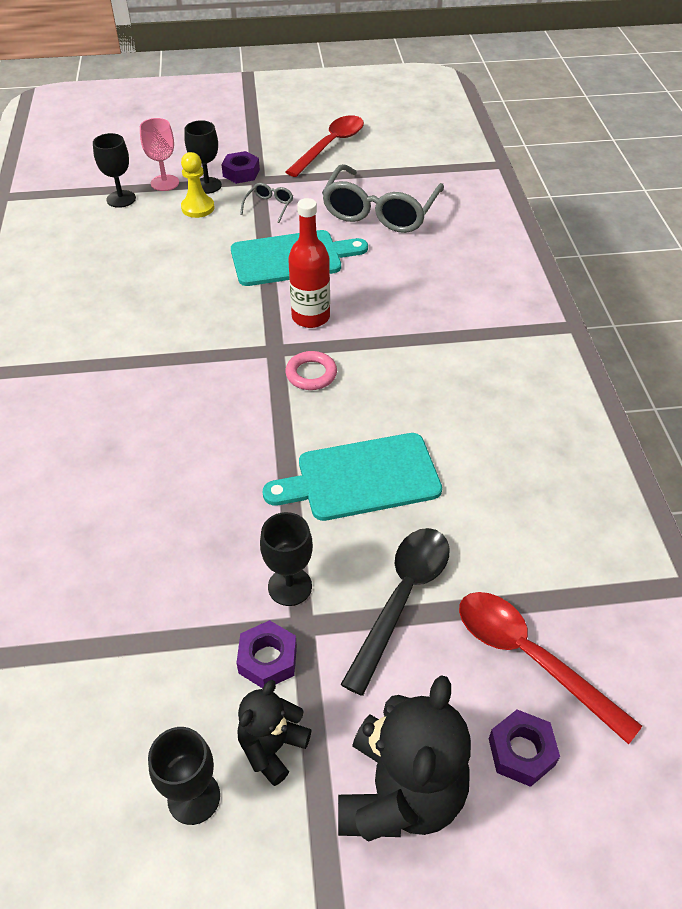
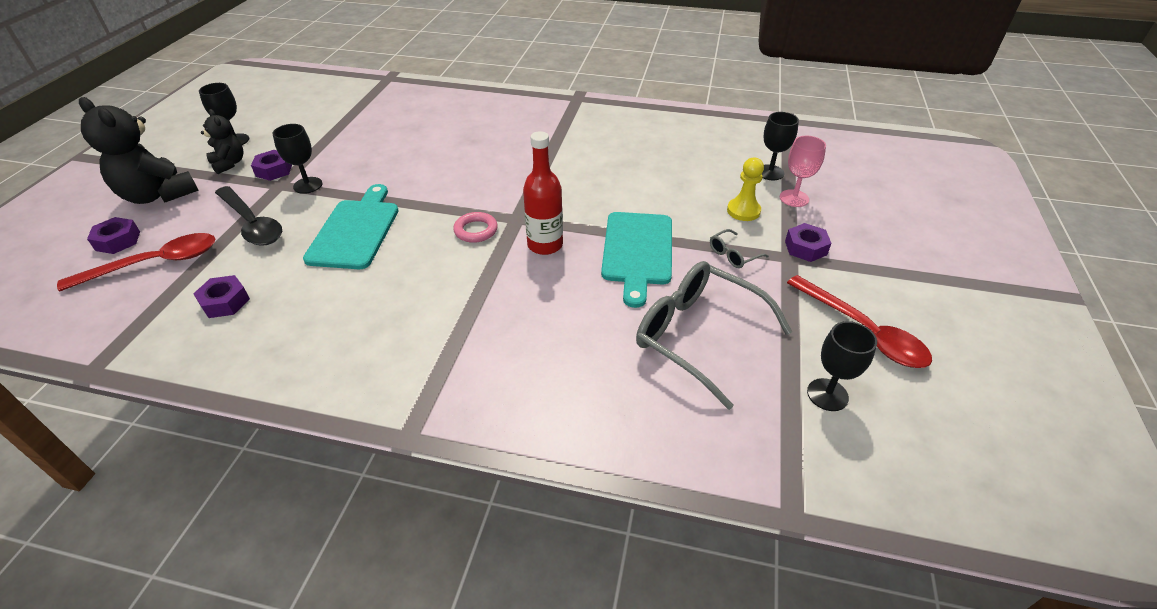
camera: 110 degrees right, 5 degrees down
(207, 185) = (784, 222): black goblet -> black goblet (827, 394)
(269, 206) = (733, 255): grey glasses -> grey glasses turned 105 degrees clockwise
(537, 531) = (225, 302): none -> purple nut

